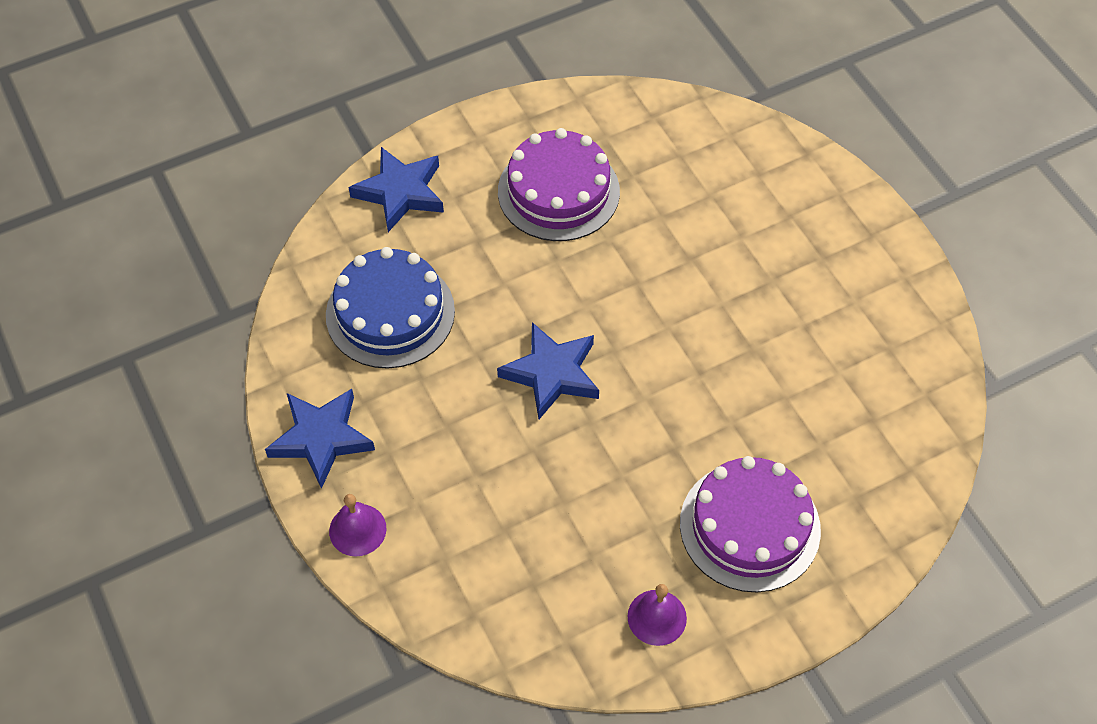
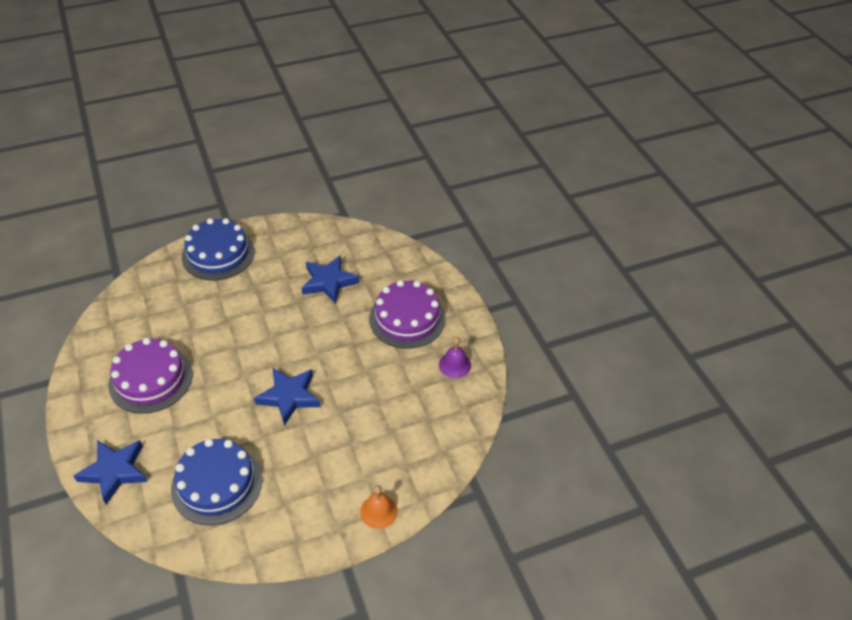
camera: 85 degrees left, 10 degrees down
(321, 438) = (306, 531): blue star -> blue star (328, 282)
(357, 530) = (378, 511): purple bell -> orange bell
(831, 215) = (218, 254): none -> blue cake

